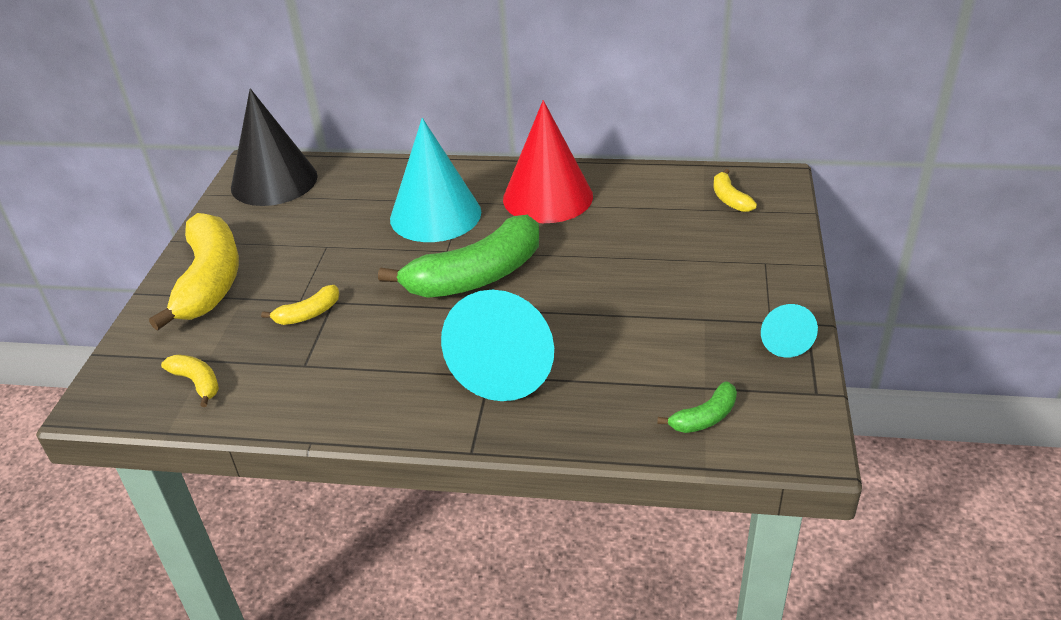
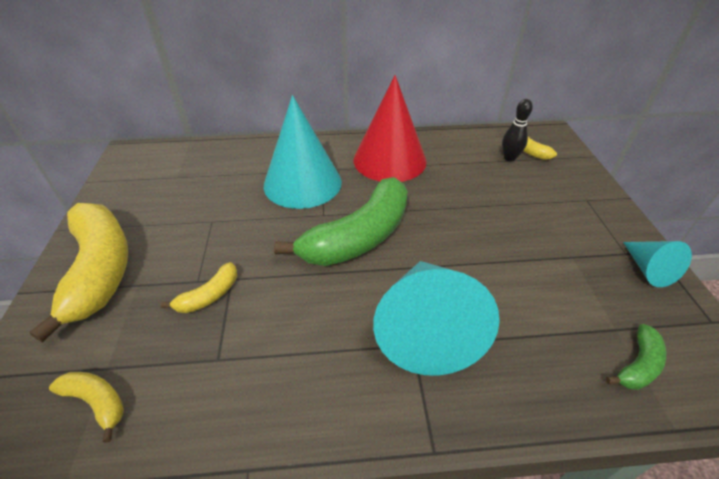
camera: 15 degrees left, 5 degrees up
(274, 181) = (151, 165): black cone -> none
(699, 206) = (509, 158): none -> black bowling pin

